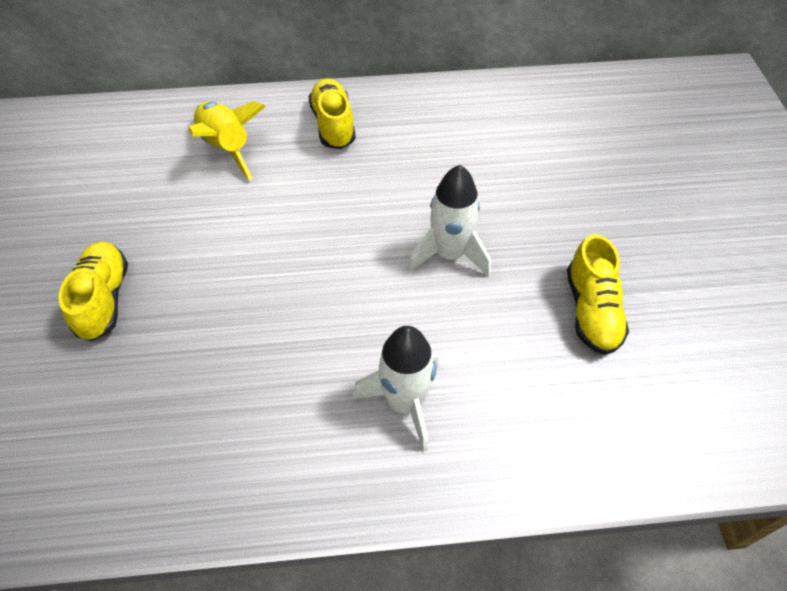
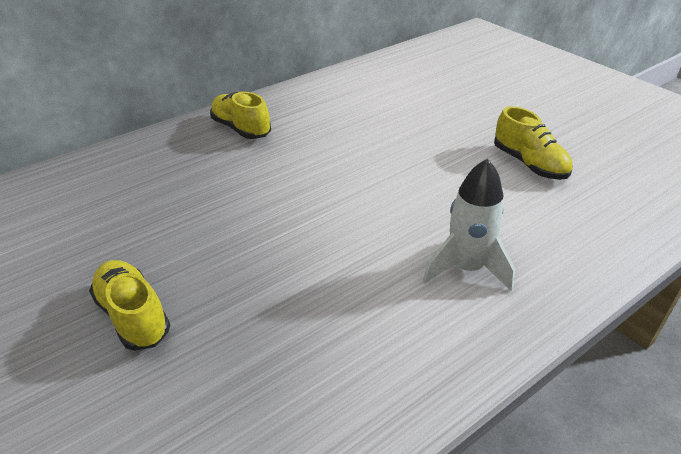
camera: 30 degrees left, 15 degrees down
(226, 148) = (161, 170): yellow rocket -> none
(449, 255) = (405, 170): white rocket -> none

